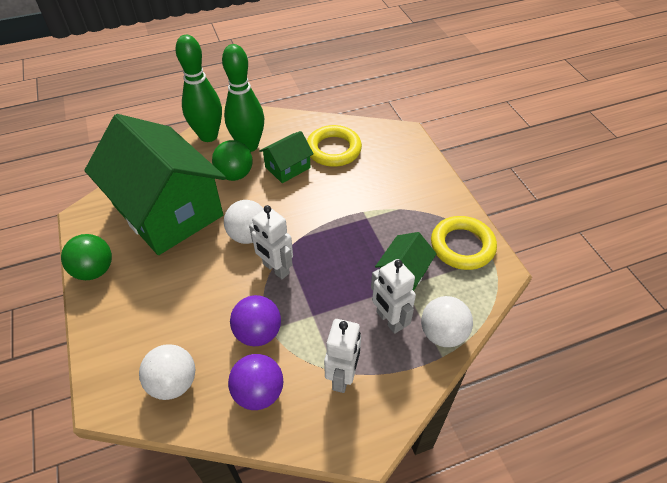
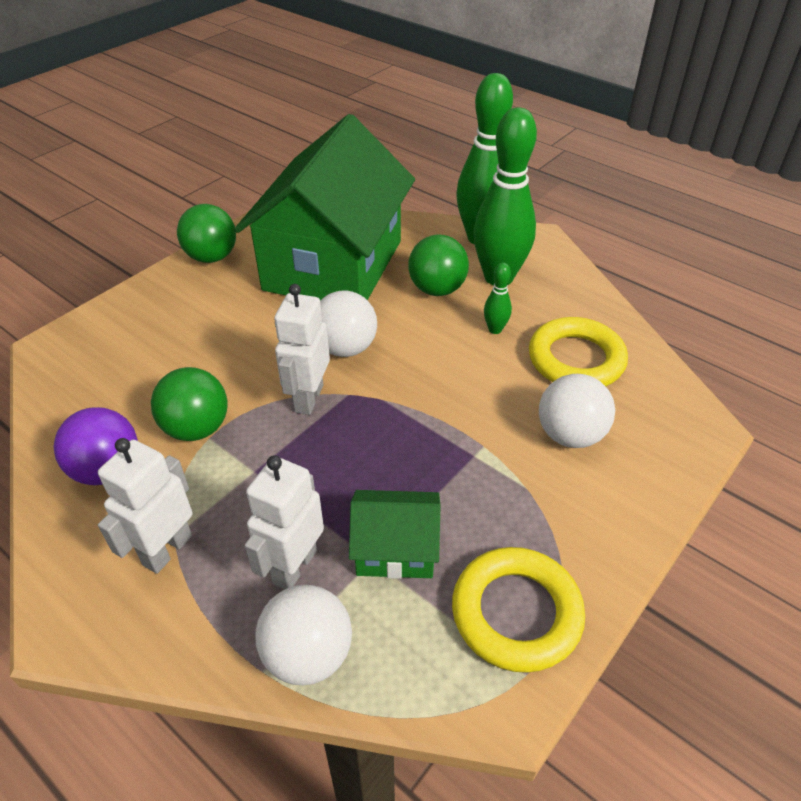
camera: 60 degrees right, 5 degrees down
(173, 383) = (92, 388): white ball -> white ball (570, 435)
(258, 333) = (197, 428): purple ball -> green ball
(287, 167) = (495, 329): green house -> green bowling pin
(342, 377) = (167, 550): white robot -> white robot turned 135 degrees clockwise

